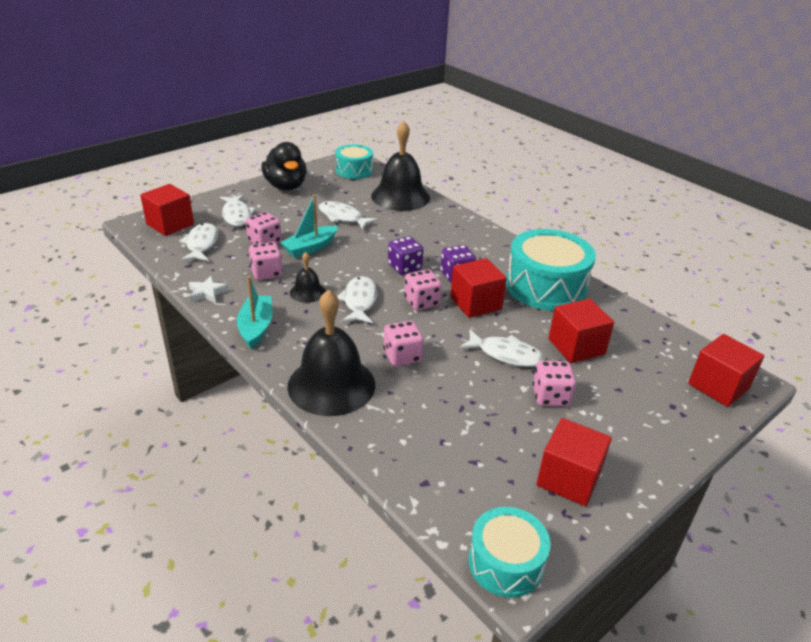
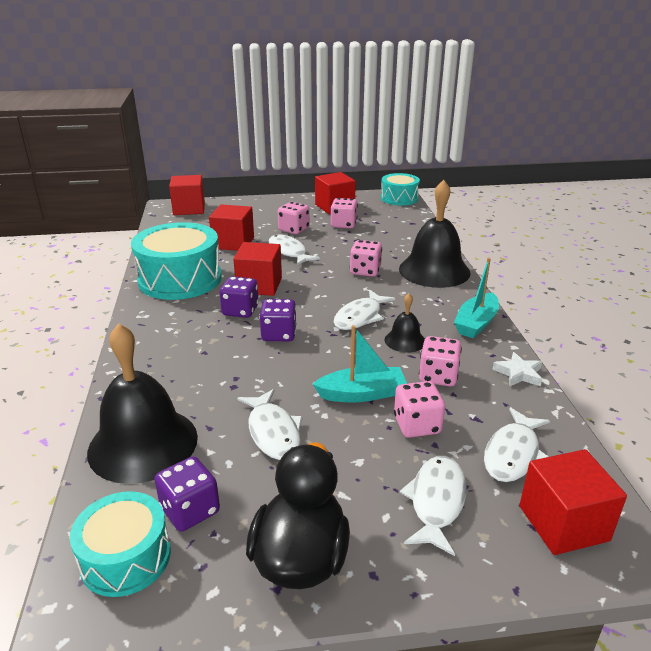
camera: 145 degrees left, 5 degrees down
(347, 185) = (190, 510): none -> purple dice
(421, 302) = (304, 299): pink dice -> pink dice (343, 224)

